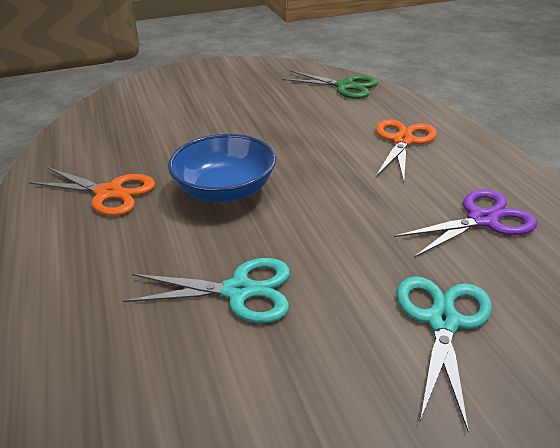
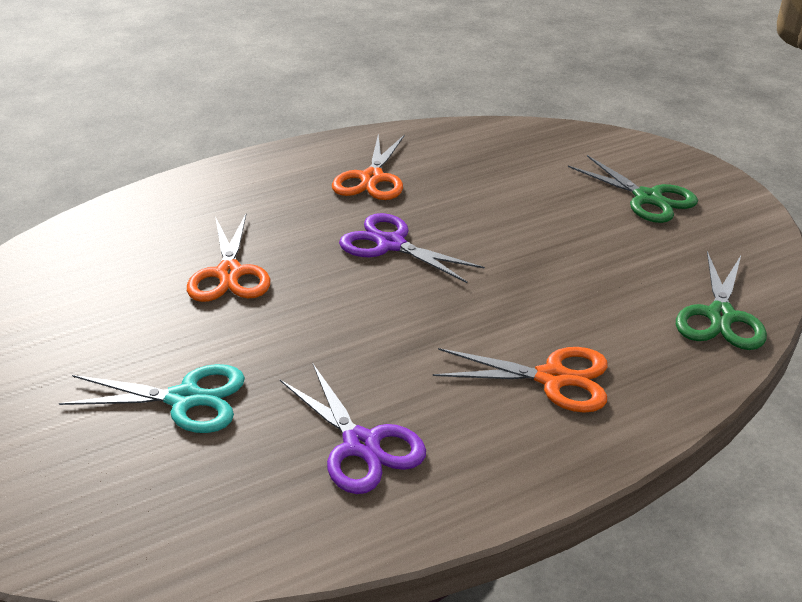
camera: 80 degrees right, 0 degrees up
(212, 87) = (648, 198): none -> green scissors
(225, 190) = (390, 244): blue bowl -> purple scissors
(239, 291) = (229, 274): turquoise scissors -> orange scissors

